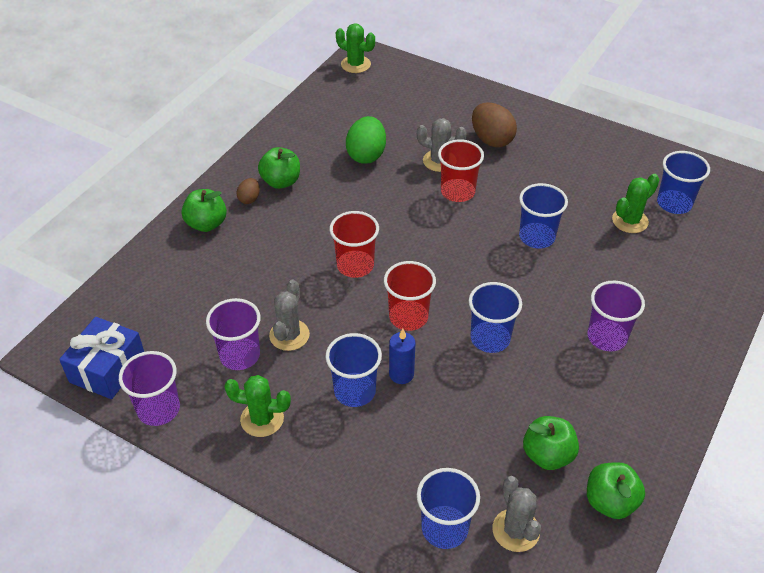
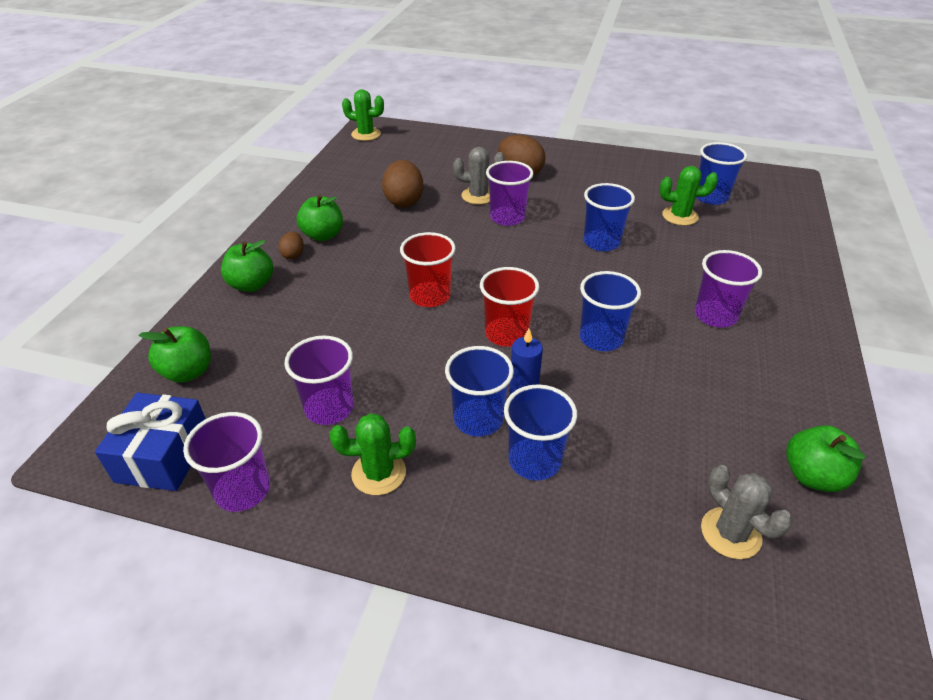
camera: 15 degrees left, 5 degrees down
(289, 335) = (381, 376): grey cactus -> none
(366, 155) = (404, 201): green egg -> brown egg
(444, 528) = (649, 551): blue cup -> blue cup (534, 460)
(457, 192) = (507, 217): red cup -> purple cup
(547, 455) = (720, 441): green apple -> green apple (188, 372)
(630, 221) = (680, 216): green cactus -> green cactus turned 60 degrees clockwise

